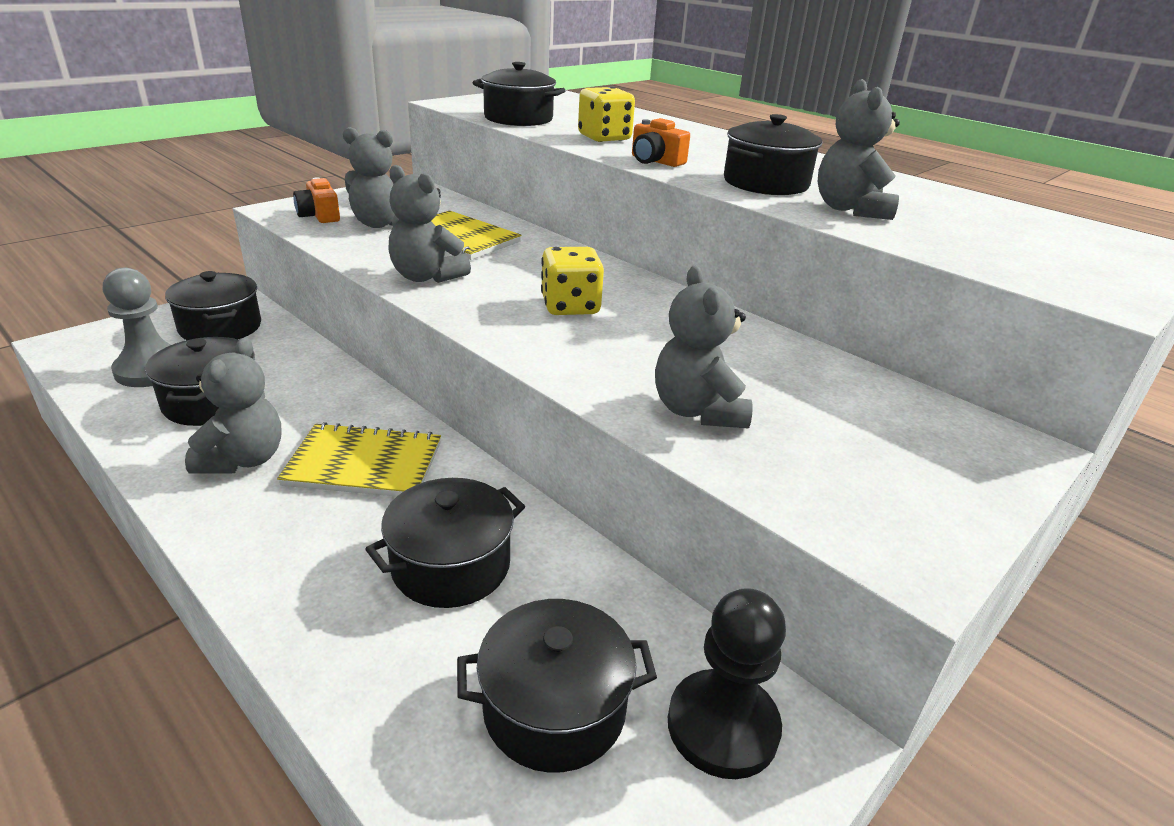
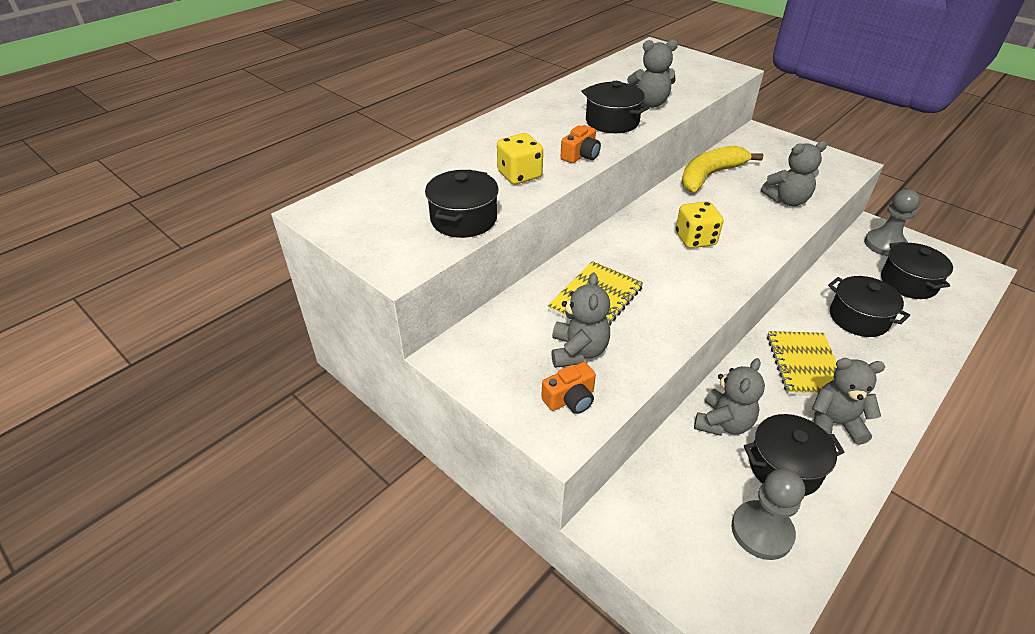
camera: 90 degrees left, 10 degrees up
(220, 327) = (669, 511): black pot -> none
(426, 277) = (682, 305): grey teddy bear -> grey teddy bear (723, 423)
(722, 726) = (885, 245): black pawn -> grey pawn
(774, 350) = (710, 175): none -> yellow banana

